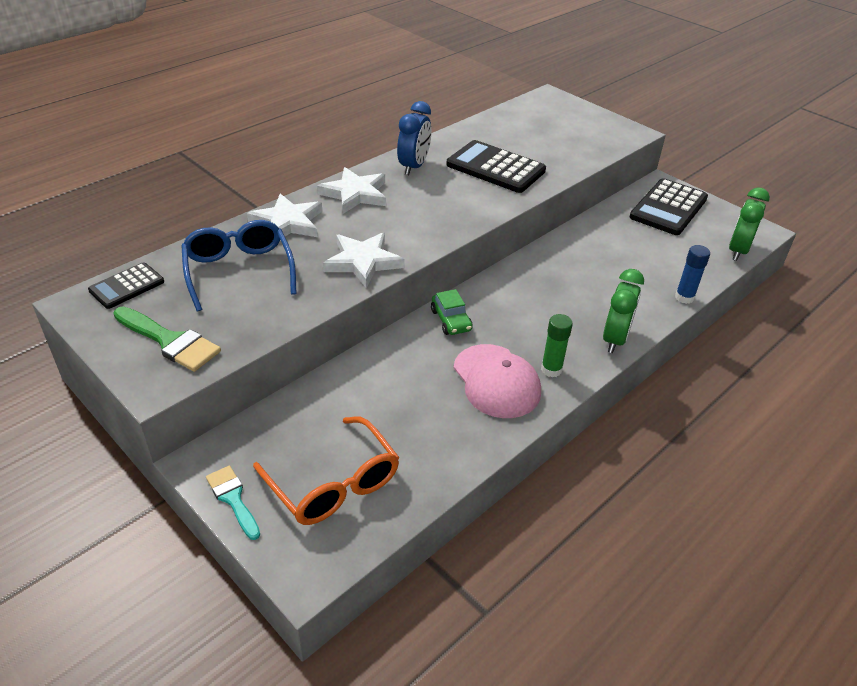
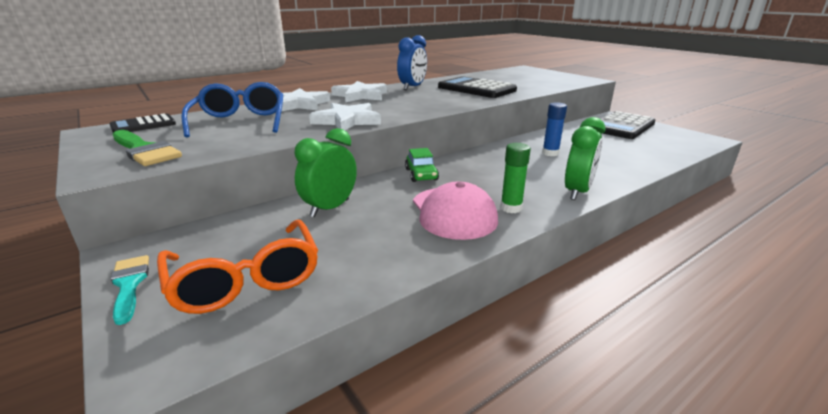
camera: 10 degrees right, 15 degrees down
(684, 297) = (644, 170): blue glue stick -> blue glue stick (550, 153)
(738, 251) = (690, 148): green clock -> green clock (330, 208)

